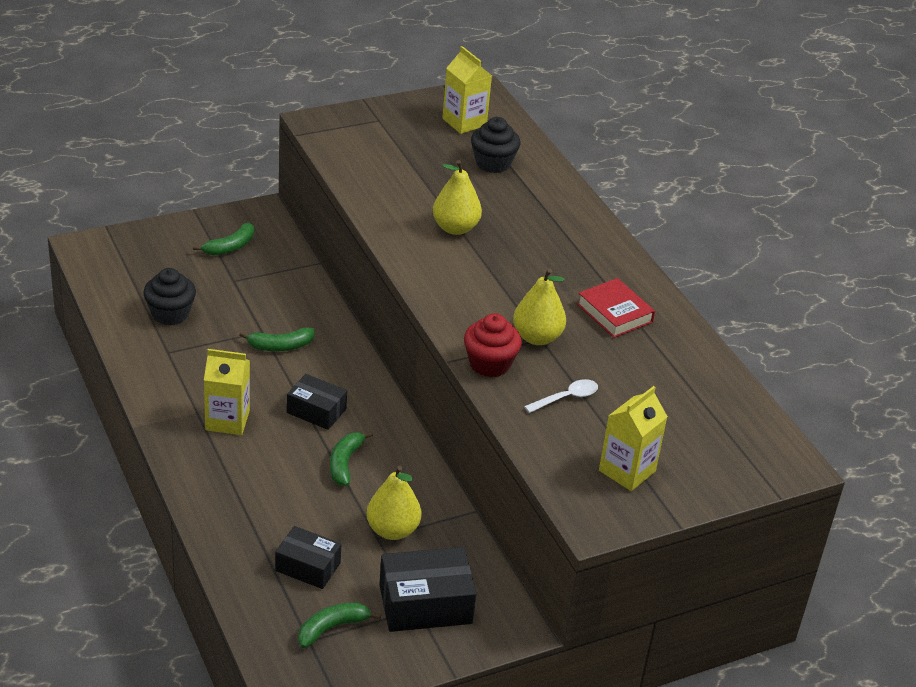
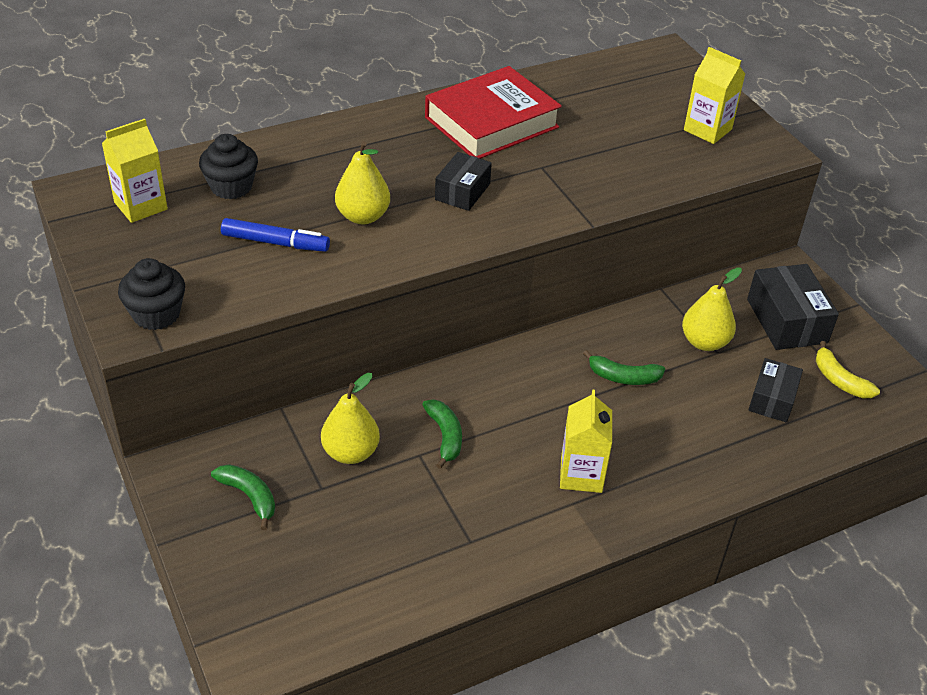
camera: 90 degrees left, 5 degrees up
(170, 313) = (394, 546): black cupcake -> black cupcake (156, 314)
(316, 411) = (549, 401): black box -> black box (462, 192)
(332, 628) = (839, 380): green banana -> yellow banana
(418, 183) = (275, 243): none -> blue marker
(490, 364) = (589, 199): red cupcake -> none
(537, 337) = (540, 169): yellow pear -> yellow pear (350, 452)
(566, 398) = (623, 156): white spoon -> none
(614, 313) = (491, 122): red book -> red book, size x1.79

